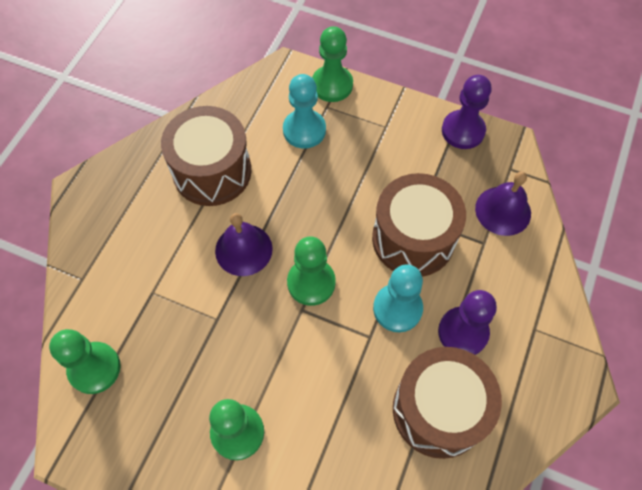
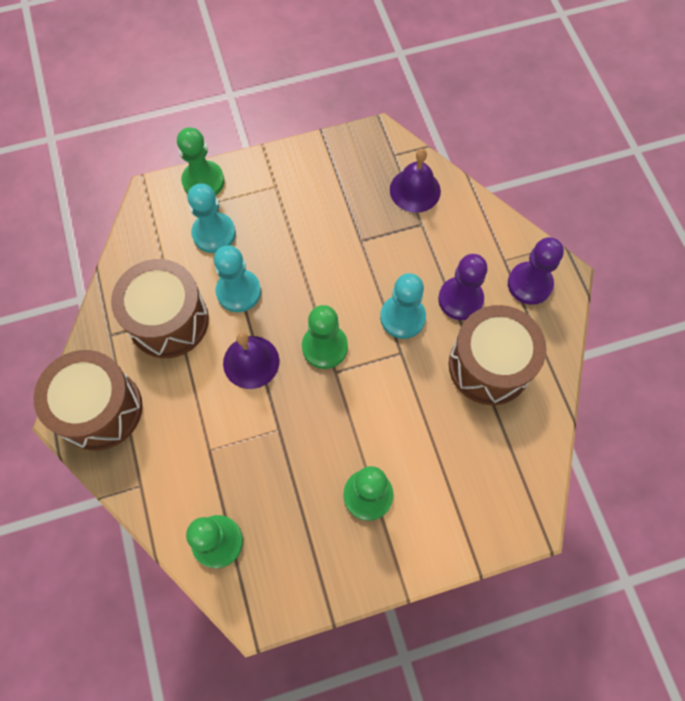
camera: 40 degrees left, 5 degrees up
(283, 188) = (238, 292): none -> turquoise pawn
(413, 239) = (370, 258): brown drum -> brown drum (100, 409)
(463, 131) = (336, 149): purple pawn -> purple pawn (529, 284)

